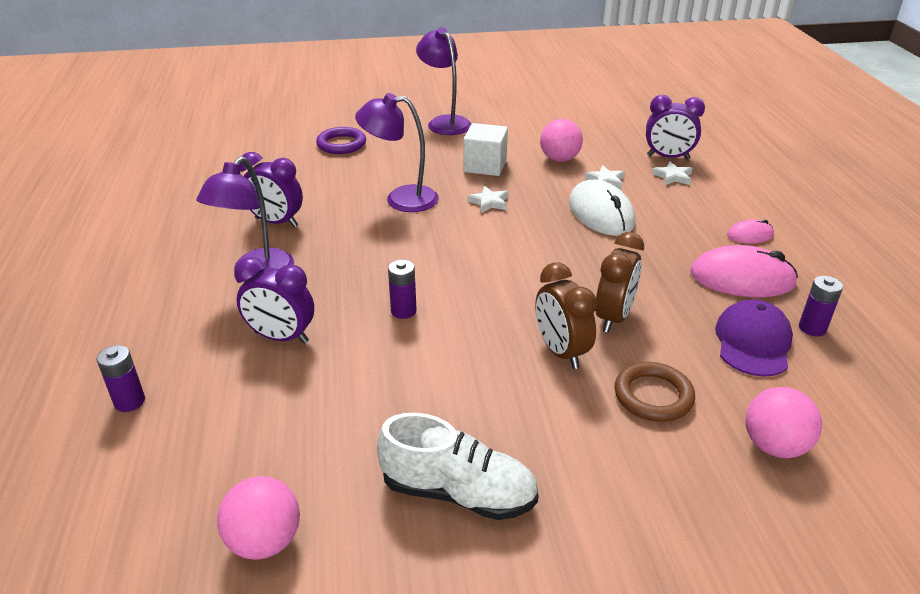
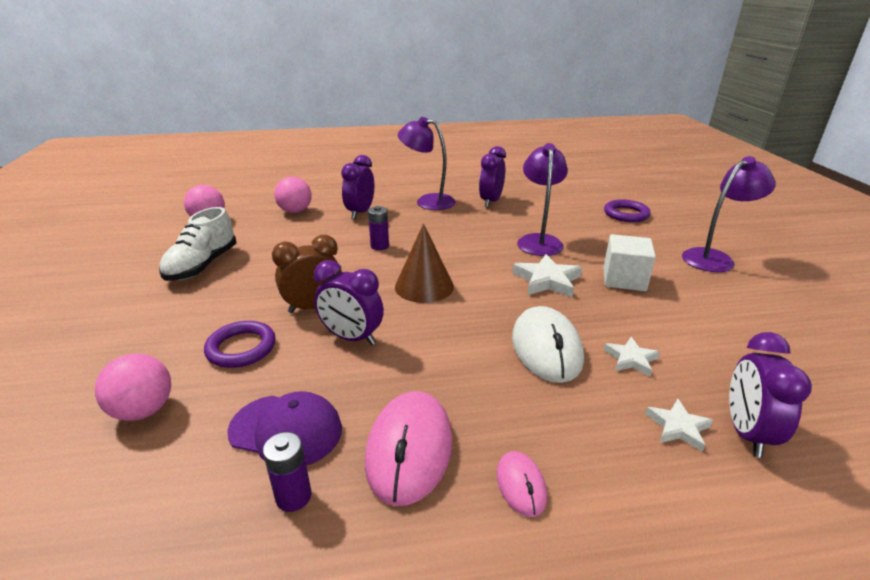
camera: 90 degrees right, 5 degrees down
(129, 401) = (319, 186): purple battery -> none
(489, 202) = (547, 280): white star -> white star, size x1.63
(506, 274) = (424, 286): none -> brown cone
(559, 159) = (671, 327): pink ball -> pink ball (295, 211)
(601, 213) = (546, 348): white mouse -> white mouse turned 75 degrees counterclockwise
(613, 317) = (352, 338): brown clock -> purple clock
(653, 396) = (241, 348): brown ring -> purple ring

